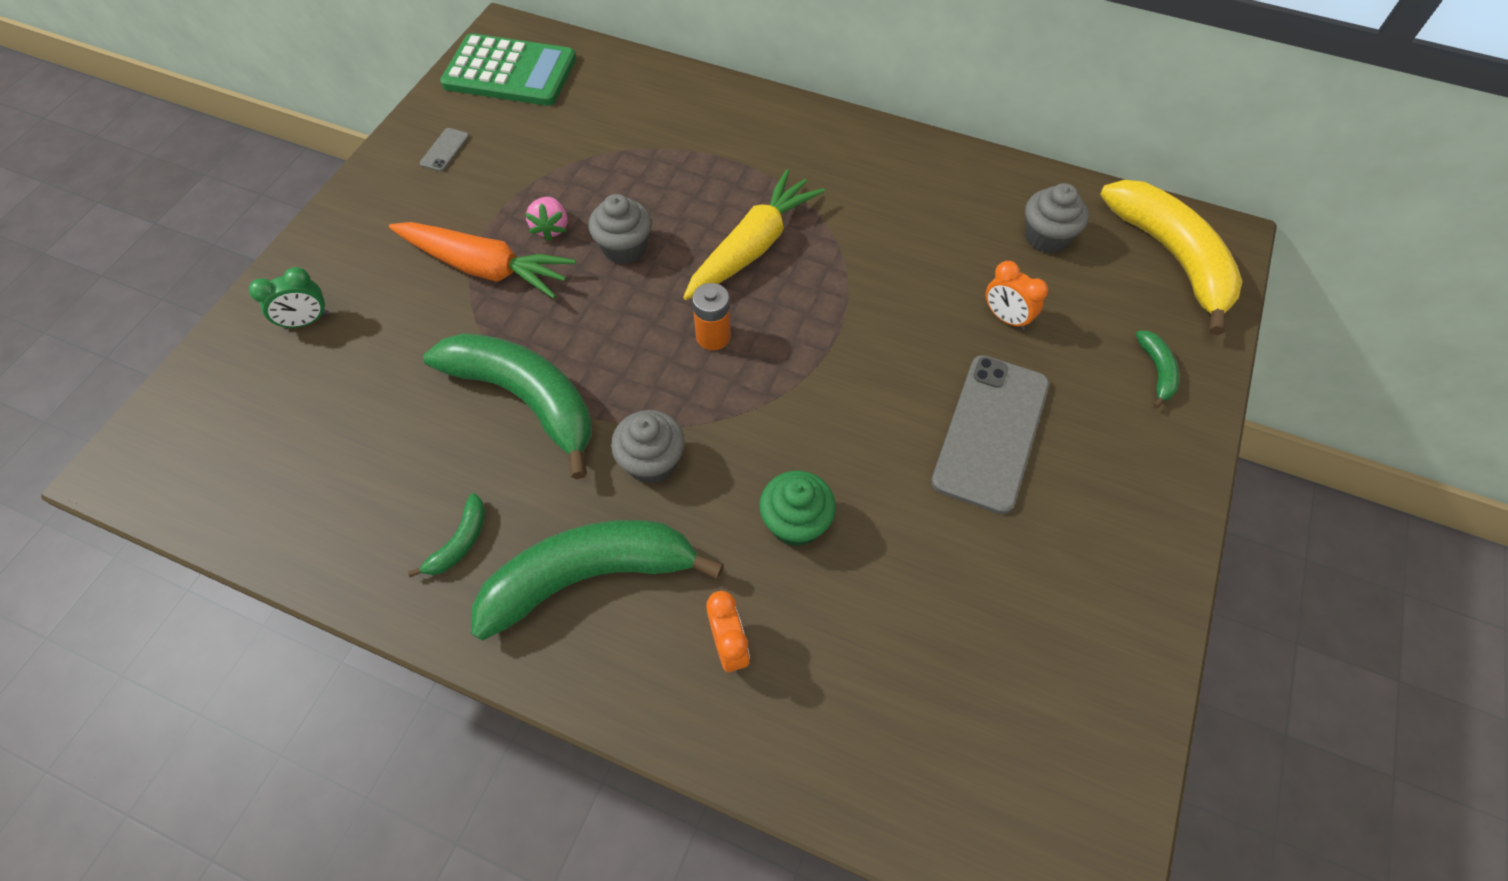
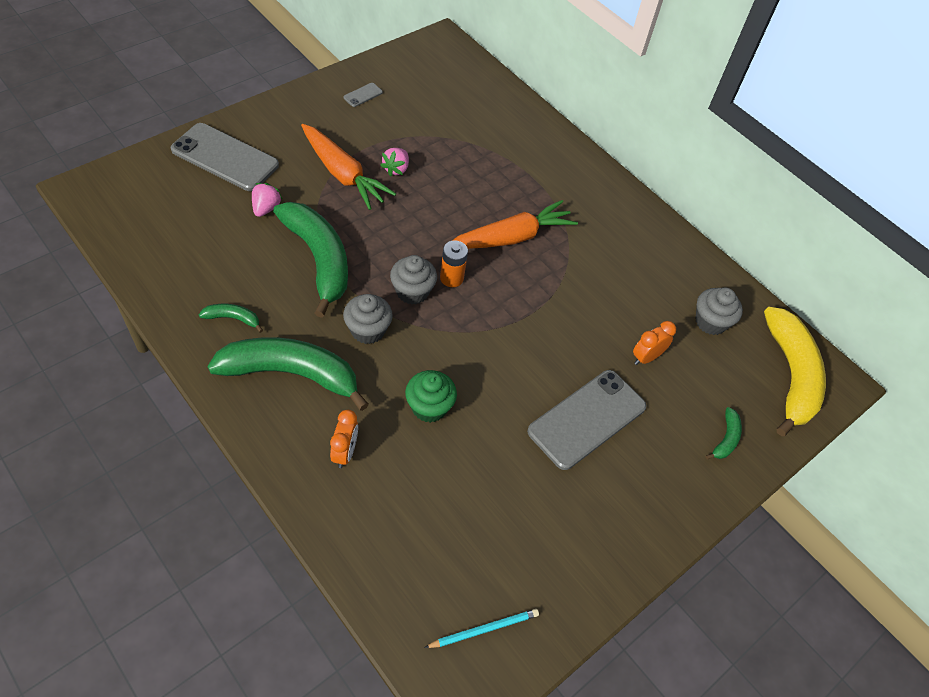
camera: 20 degrees right, 5 degrees down
(307, 321) = (225, 157): green clock -> grey phone
(409, 364) = (266, 208): none -> pink strawberry
(460, 542) = (233, 318): green banana -> green banana turned 135 degrees counterclockwise
(510, 72) = (431, 65): green calculator -> none
(624, 248) = (432, 201): grey cupcake -> grey cupcake (412, 291)
(753, 246) = (512, 237): yellow carrot -> orange carrot
(1005, 318) = (646, 357): orange clock -> orange clock turned 75 degrees clockwise
(1054, 781) = (484, 629): none -> turquoise pencil

